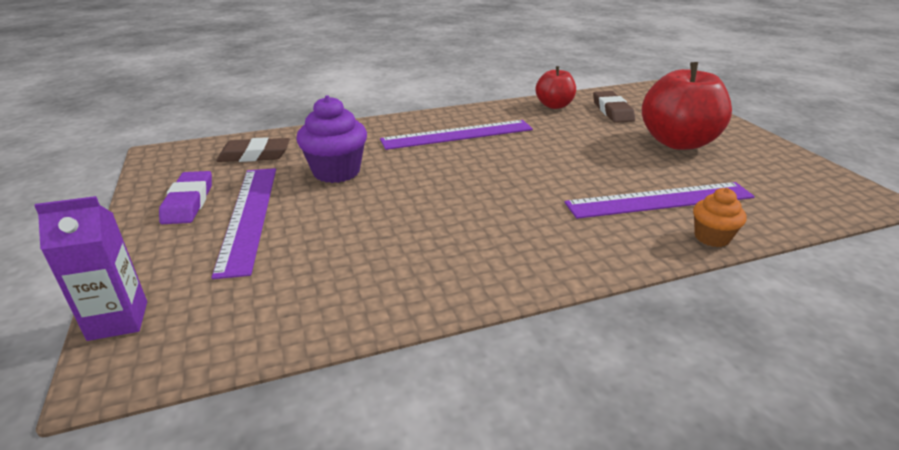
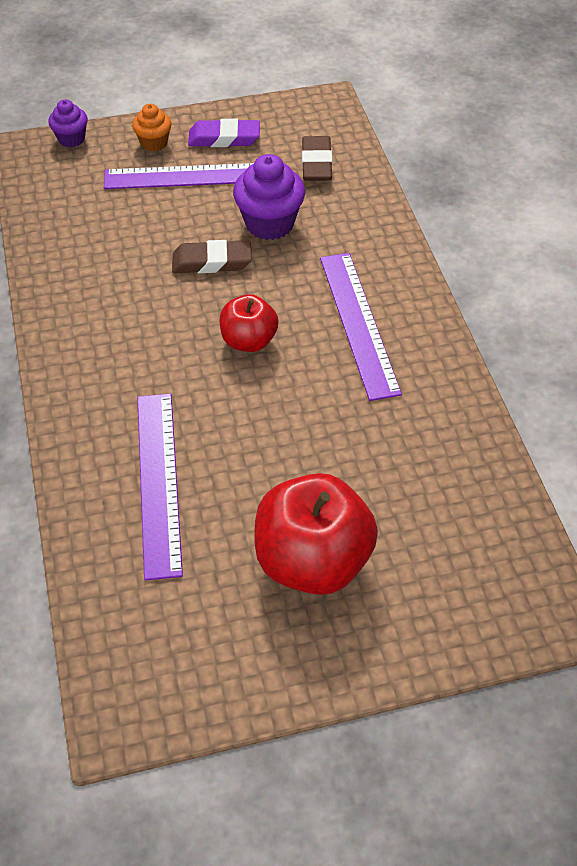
camera: 95 degrees right, 20 degrees up
(118, 320) = (71, 139): purple carton -> purple cupcake
(554, 105) = (463, 444): red apple -> red apple (249, 341)
(612, 111) = (440, 515): brown eraser -> brown eraser (212, 262)
(712, 237) = (76, 501): orange cupcake -> orange cupcake (154, 143)

